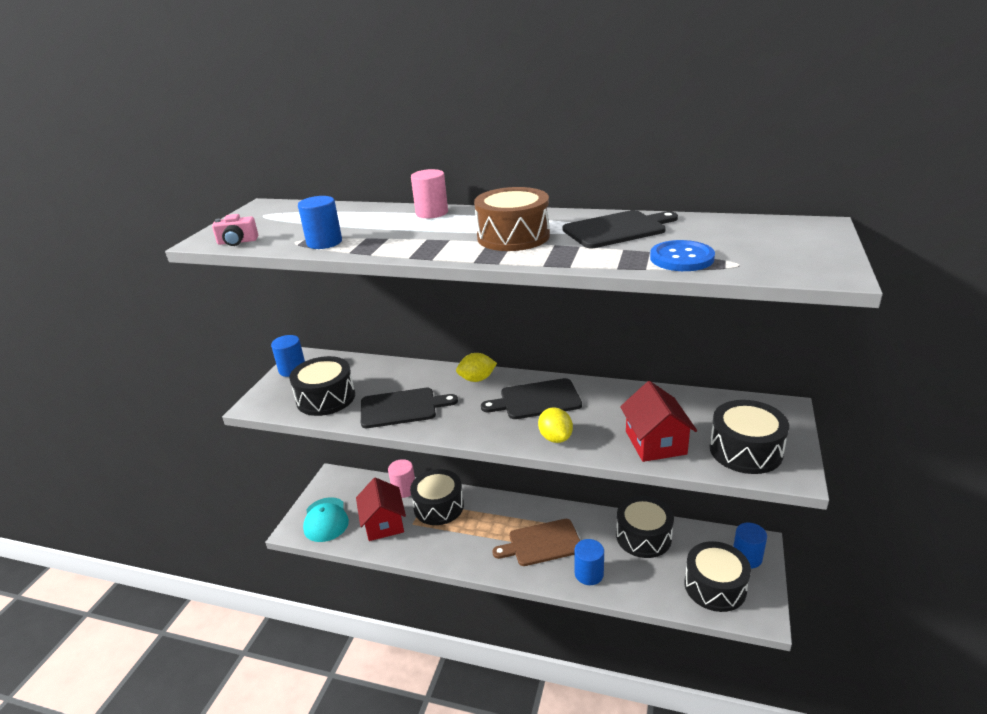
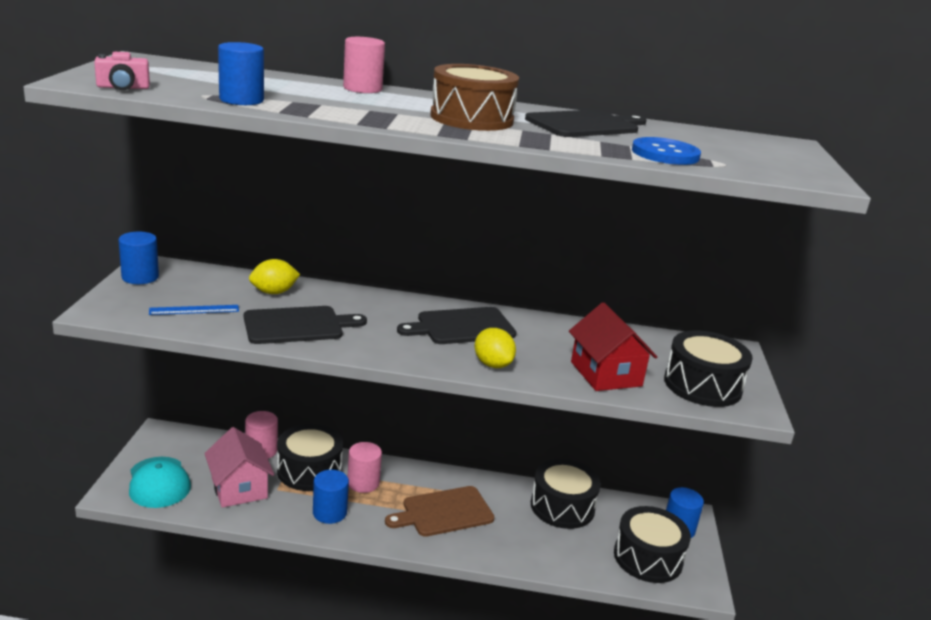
camera: 15 degrees left, 5 degrees down
(326, 398) = (194, 310): black drum -> blue ruler
(384, 523) = (239, 488): red house -> pink house
(477, 379) = (385, 302): yellow lemon -> yellow lemon (274, 292)
(479, 517) = (363, 483): none -> pink cylinder
(589, 574) = (504, 545): blue cylinder -> blue cylinder (329, 513)

